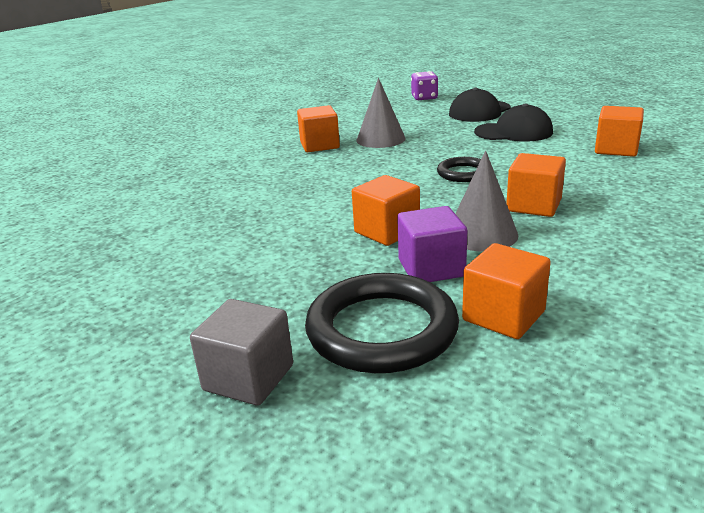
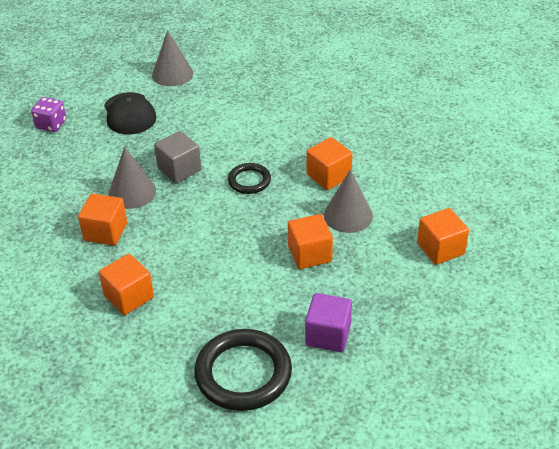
camera: 65 degrees left, 15 degrees up
(248, 378) = (435, 367): grey cube -> grey cube (179, 169)
(382, 329) = (423, 299): black ring -> black ring (243, 373)
(431, 268) = (373, 254): purple cube -> purple cube (328, 335)
(513, 132) = (197, 121): black cap -> none
(561, 108) = (172, 74): none -> grey cone
(616, 149) = (278, 98): orange cube -> orange cube (129, 297)

